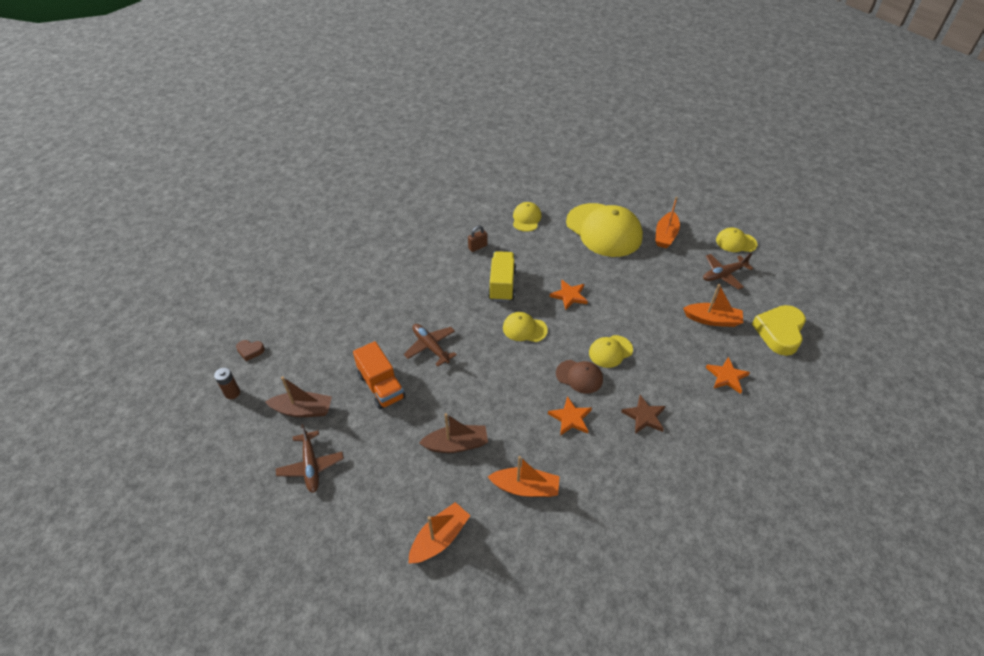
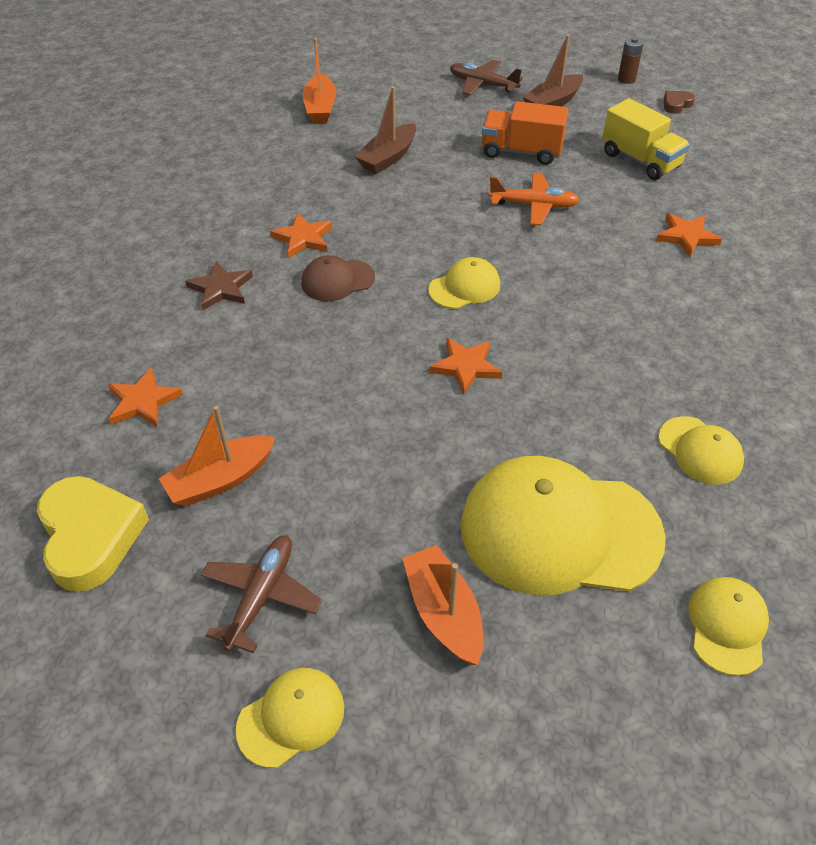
camera: 135 degrees right, 0 degrees up
(395, 281) = (686, 236): none -> orange star
(430, 347) = (534, 206): brown plane -> orange plane
(477, 247) = (680, 347): brown padlock -> none
(502, 285) = (568, 319): yellow truck -> yellow truck (640, 160)
(525, 488) = (287, 168): orange boat -> none
(610, 351) = (330, 331): yellow cap -> yellow cap (727, 626)

